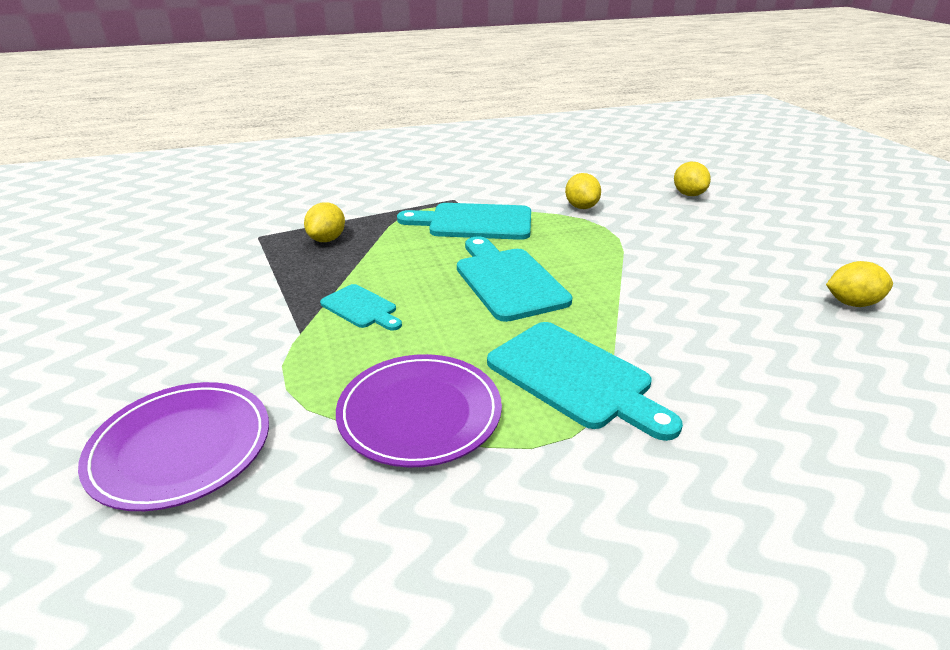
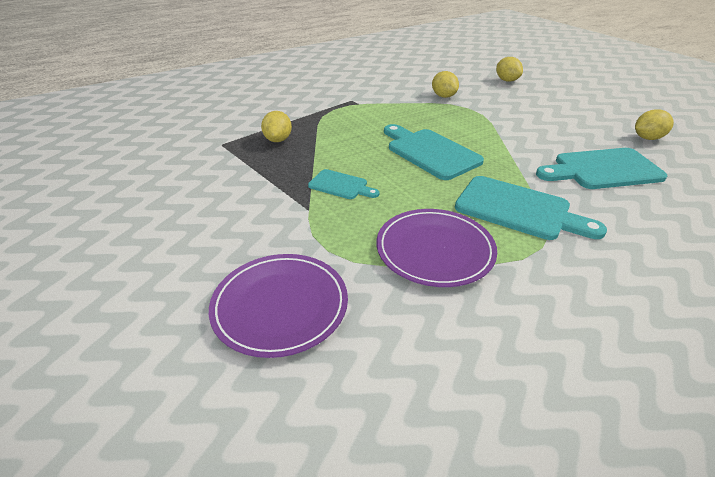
camera: 15 degrees left, 5 degrees up
(474, 222) = (378, 115): turquoise cutting board -> turquoise cutting board (603, 170)

